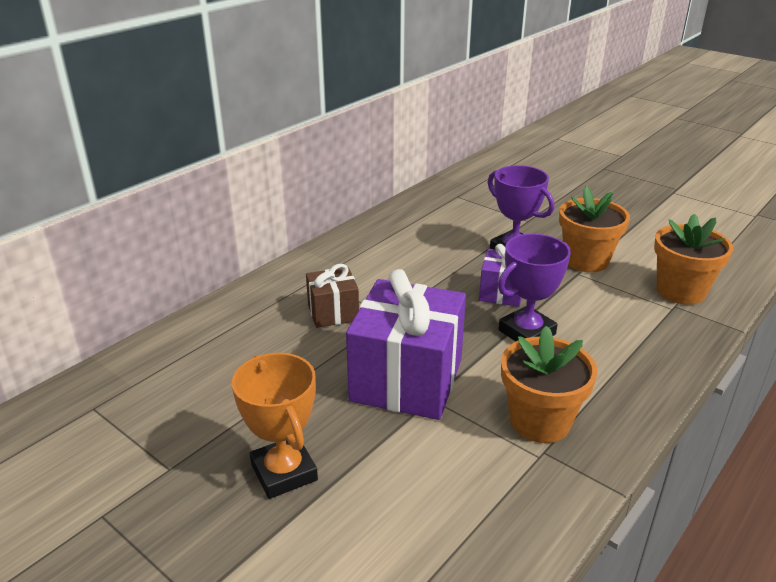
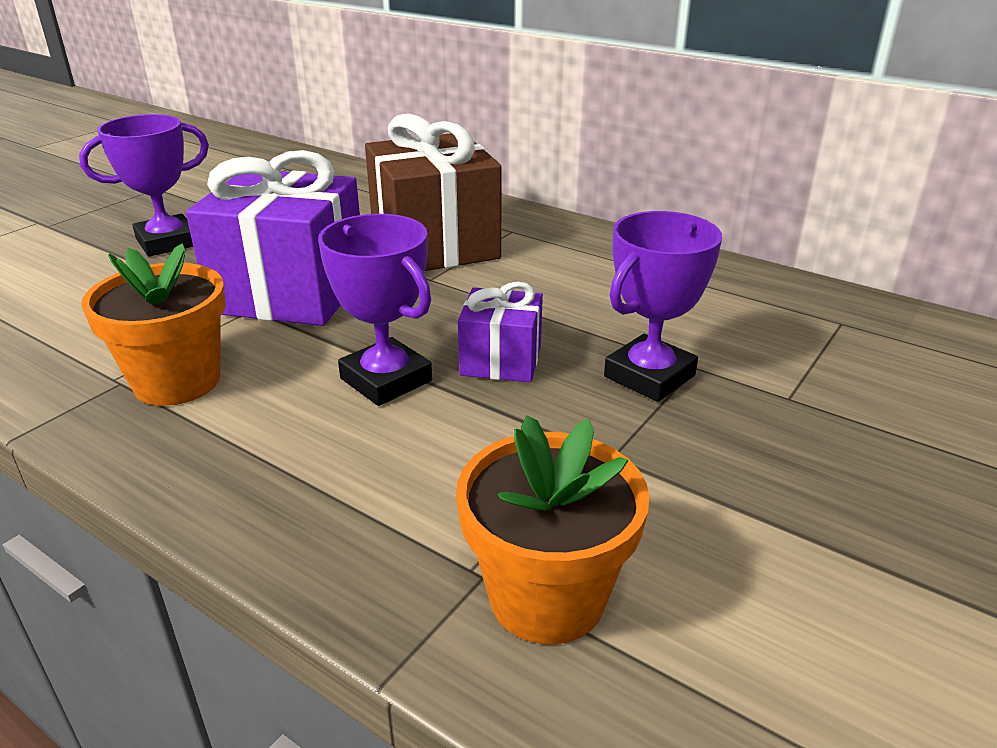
camera: 85 degrees right, 0 degrees up
(284, 472) = (167, 242): orange trophy -> purple trophy
(333, 312) = (435, 245): brown gift -> brown gift, size x1.93
(586, 260) = (644, 461): orange flower pot -> none

